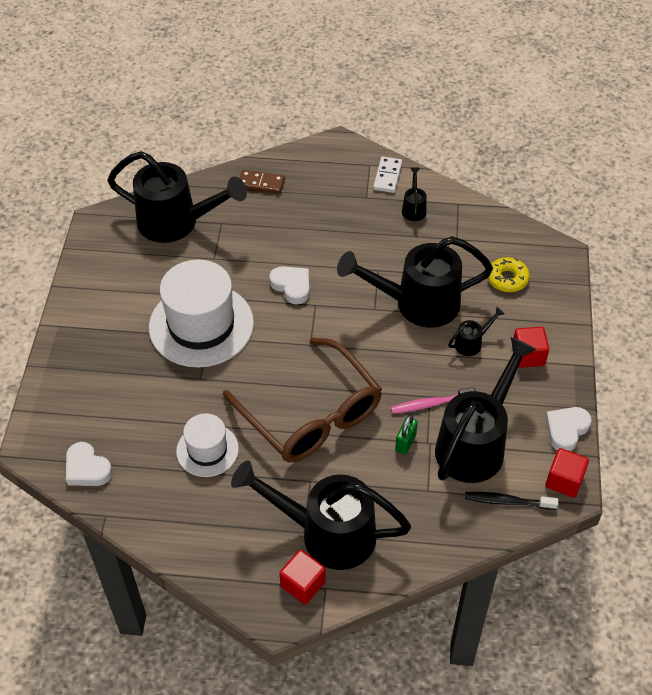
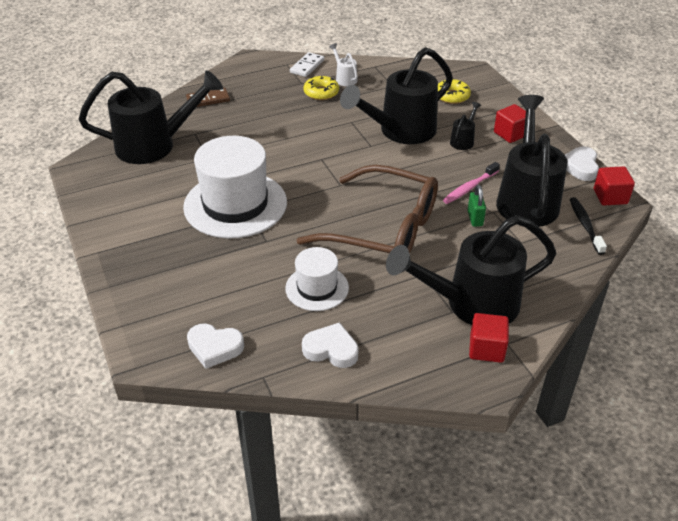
camera: 30 degrees left, 10 degrees down
(292, 286) = (291, 153): white heart -> white heart (331, 349)
(376, 219) = (321, 93): none -> yellow donut
(387, 176) = (307, 66): white domino -> white domino turned 45 degrees clockwise
(414, 208) = (344, 78): black watering can -> white watering can
(507, 501) = (585, 225): black toothbrush -> black toothbrush turned 105 degrees clockwise

